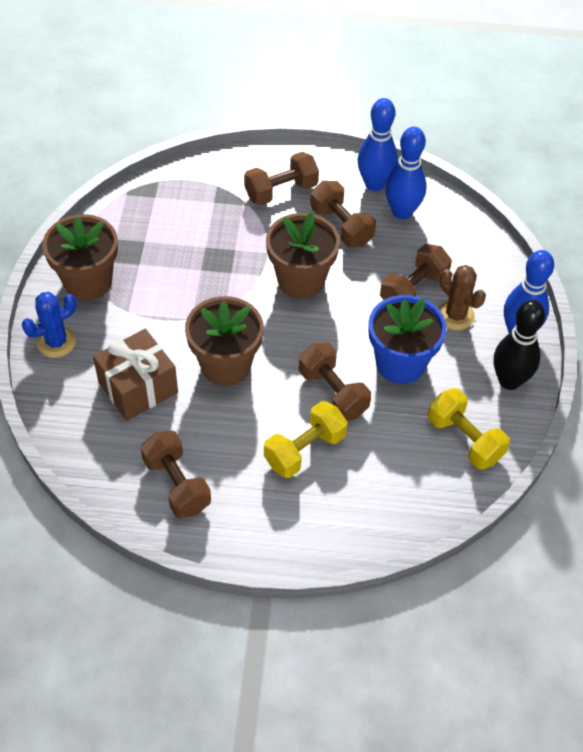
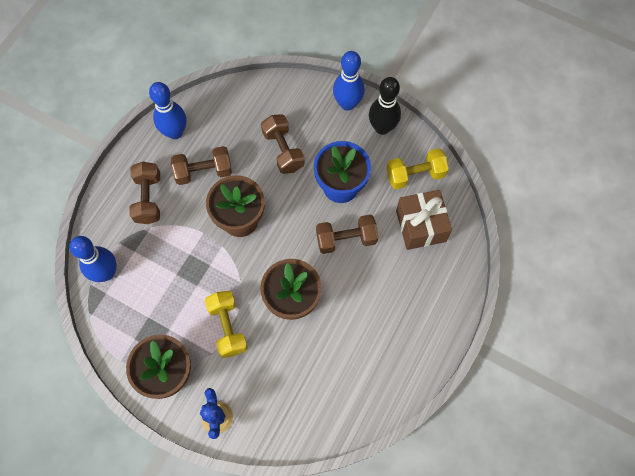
camera: 65 degrees left, 15 degrees up
(138, 387) = (285, 370): brown gift -> brown gift (420, 226)
(177, 484) = (378, 371): brown dumbbell -> none
(305, 450) = (384, 276): yellow dumbbell -> yellow dumbbell (228, 327)
(402, 212) = (211, 126): blue bowling pin -> blue bowling pin (106, 273)
(455, 315) = (317, 134): brown cactus -> none

